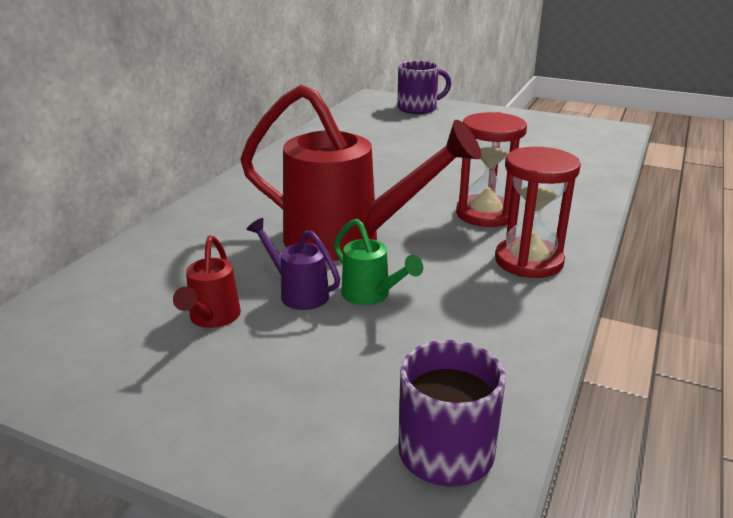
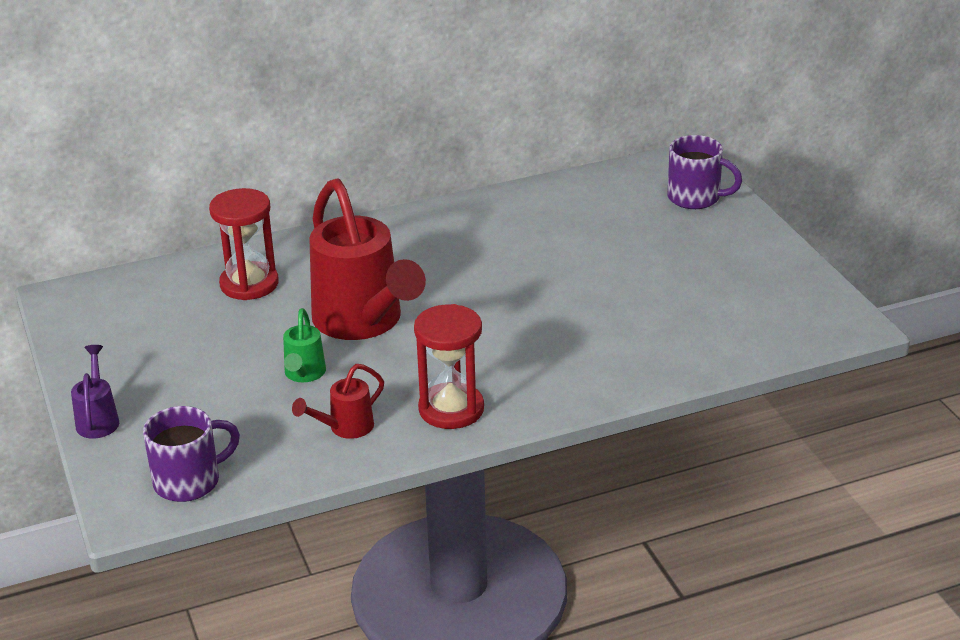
camera: 45 degrees right, 5 degrees up
(212, 319) = (195, 339): red watering can -> red watering can (345, 428)
(298, 293) = (266, 347): purple watering can -> purple watering can (98, 419)
(485, 214) = (504, 354): red hourglass -> red hourglass (249, 284)

